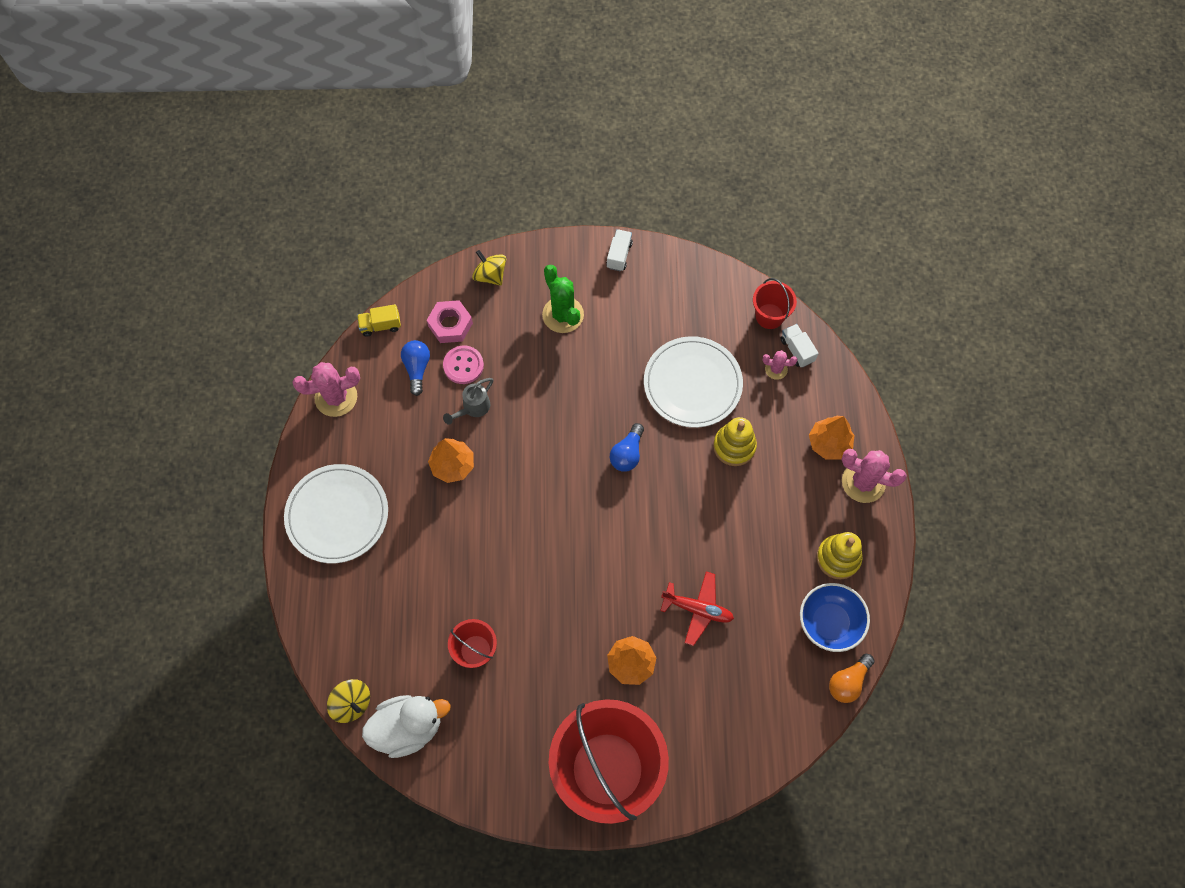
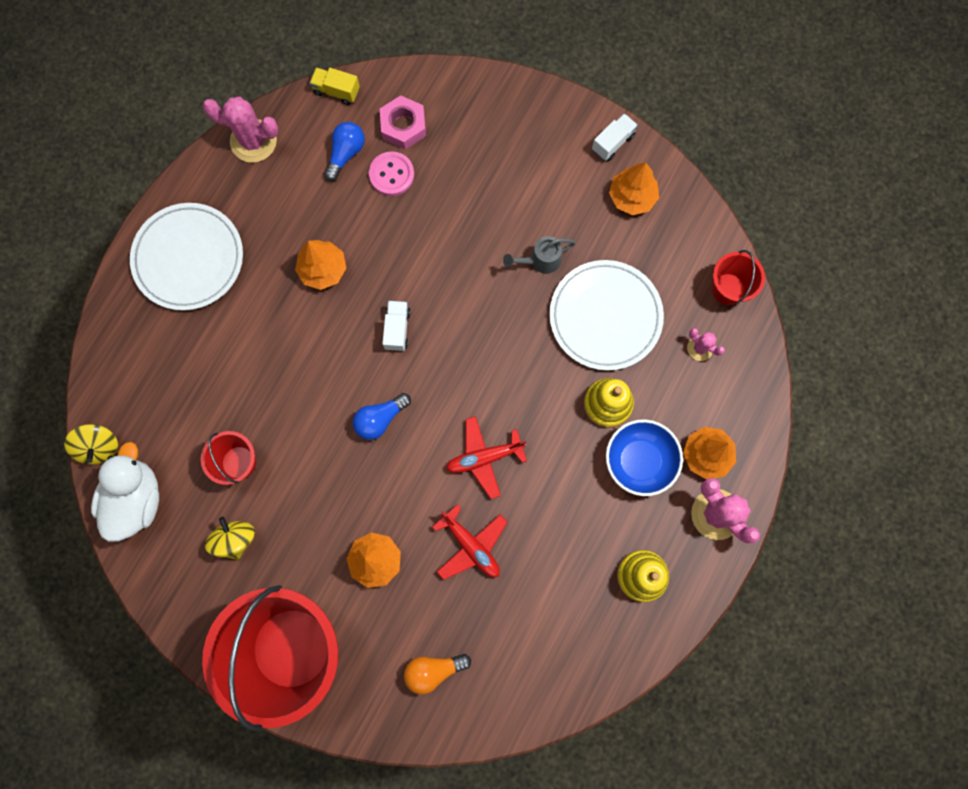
camera: 30 degrees right, 10 degrees up
(408, 727) = (136, 499): white duck -> white duck turned 90 degrees counterclockwise
(473, 408) = (375, 223): grey watering can -> grey watering can (540, 261)
(490, 275) = (472, 96): yellow spinning top -> yellow spinning top (235, 539)
(563, 315) = (519, 175): green cactus -> none
(627, 453) = (497, 352): blue light bulb -> blue light bulb (380, 419)
(658, 287) = (632, 197): none -> orange tree
(666, 538) = (484, 458): none -> red plane
(797, 350) = (734, 340): white truck -> white truck (397, 329)
(829, 622) = (592, 634): blue bowl -> blue bowl (639, 461)
(848, 681) = (574, 703): orange light bulb -> orange light bulb (433, 670)

